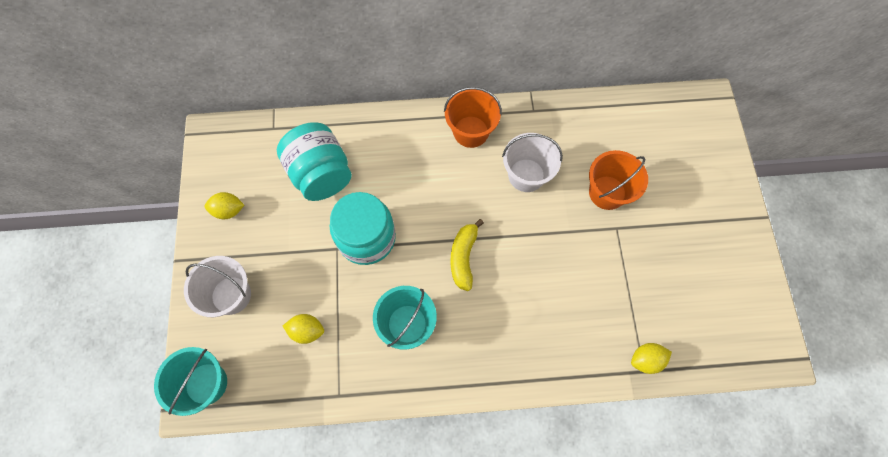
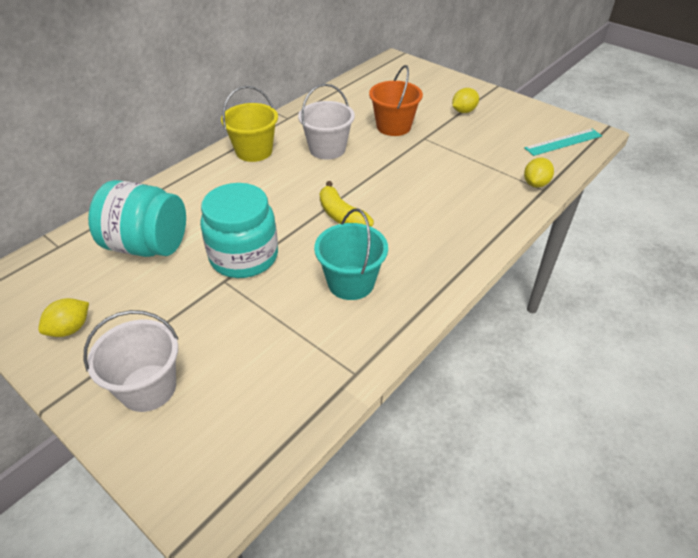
camera: 45 degrees left, 25 degrees down
(206, 383) = (202, 481): turquoise bucket -> none
(307, 331) = (265, 353): yellow lemon -> yellow lemon (463, 111)
(470, 132) = (254, 151): orange bucket -> yellow bucket
(733, 338) = (563, 142): none -> turquoise ruler

